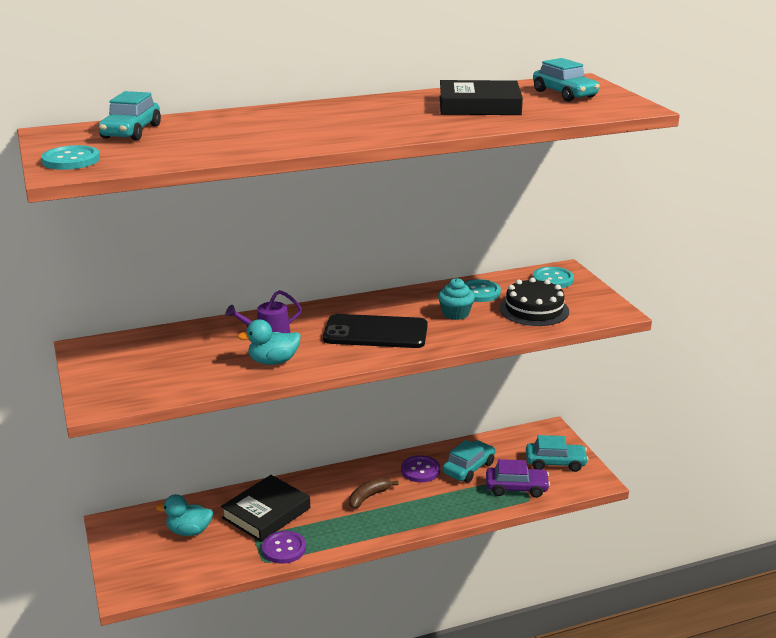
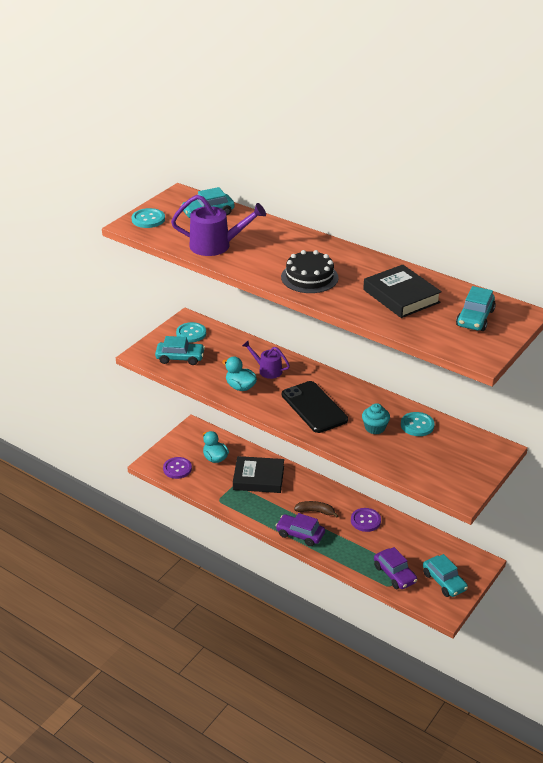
camera: 55 degrees right, 10 degrees up
(216, 145) = (216, 245): none -> purple watering can
(284, 548) = (236, 502): purple button -> purple button (177, 469)
(392, 524) = (300, 534): none -> purple car
(468, 468) = (391, 542): turquoise car -> turquoise car (180, 358)
(534, 309) = (420, 458): black cake -> black cake (309, 277)
(553, 279) = (478, 449): turquoise button -> turquoise button (191, 333)

